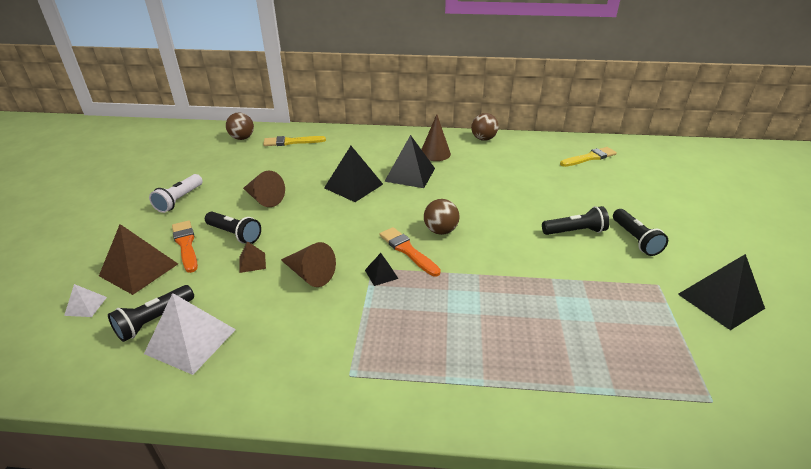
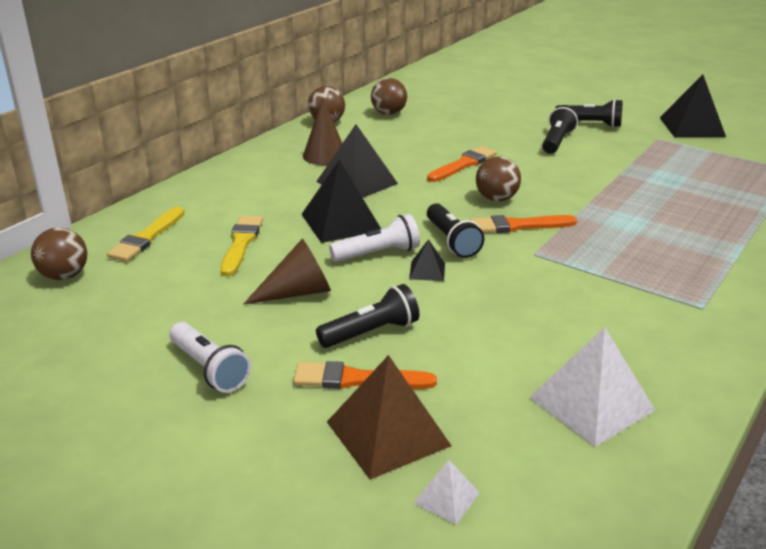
camera: 60 degrees left, 5 degrees down
(154, 321) = (529, 430): black flashlight -> black flashlight (452, 241)
(252, 262) = (455, 330): brown pyramid -> none
(309, 274) = (515, 294): brown cone -> none
(325, 209) = (378, 254): none -> white flashlight
(381, 274) = (549, 251): black pyramid -> black pyramid (427, 271)
(480, 203) = (463, 164): none -> orange brush
(526, 153) = (388, 113): none -> brown ball
(589, 158) = (435, 92): yellow brush -> yellow brush (241, 243)

